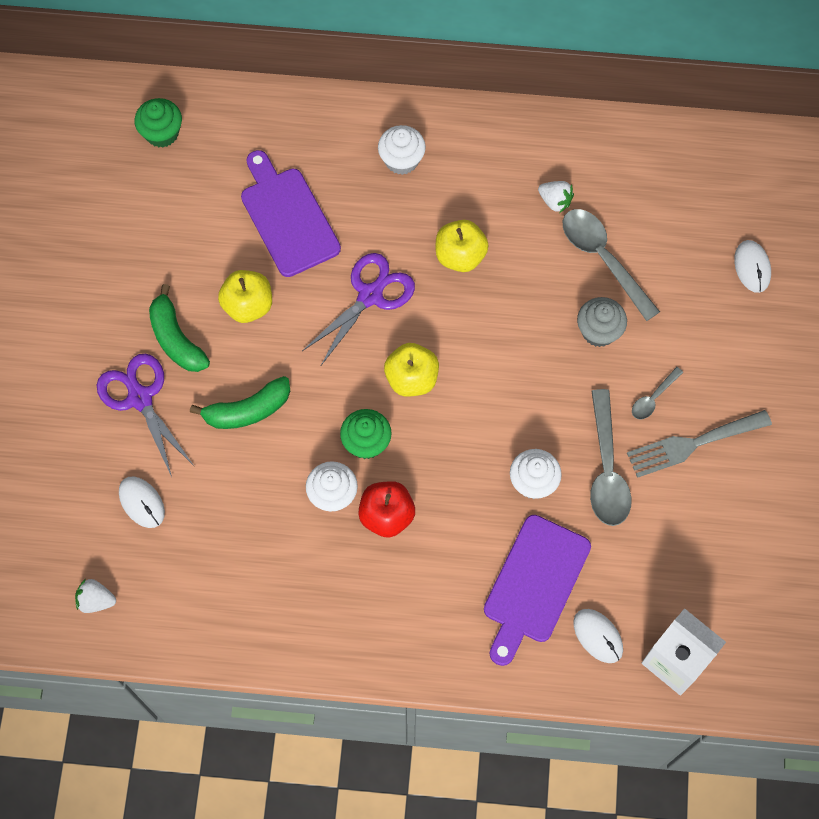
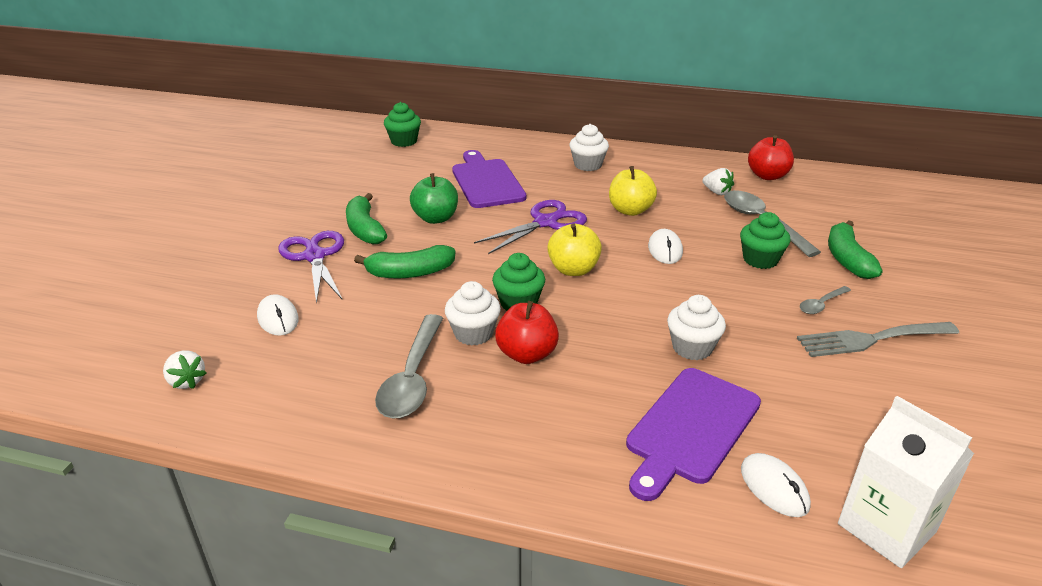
camera: 10 degrees right, 35 degrees down
(96, 600) = (187, 381): white strawberry -> white strawberry turned 150 degrees counterclockwise
(248, 305) = (436, 218): yellow apple -> green apple
(598, 331) = (760, 260): grey cupcake -> green cupcake
(606, 469) = (775, 347): grey spoon -> grey spoon (412, 378)
(613, 154) = (767, 176): none -> red apple
(686, 316) = (847, 259): none -> green banana
(752, 267) = (907, 238): white mouse -> white mouse (665, 249)

